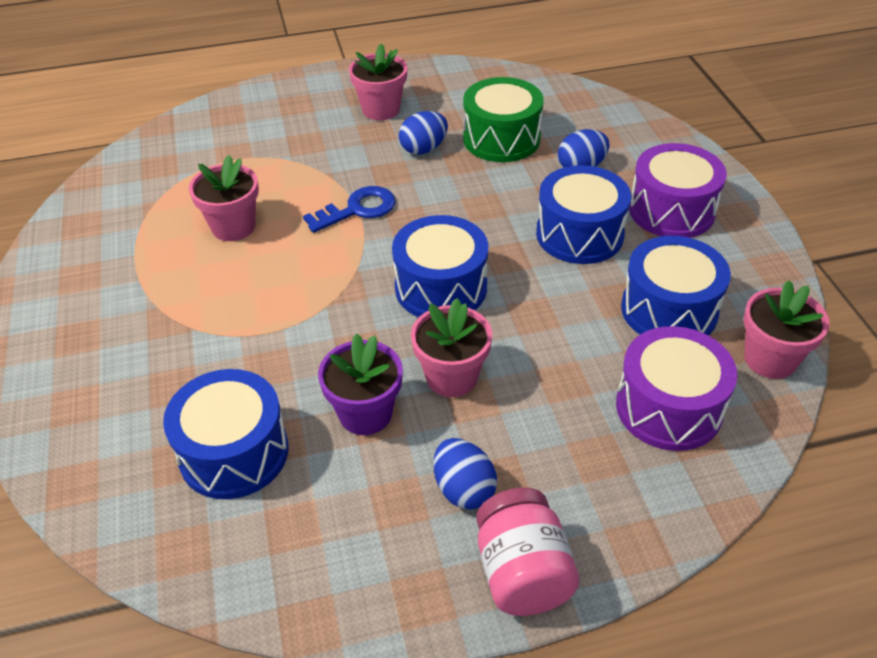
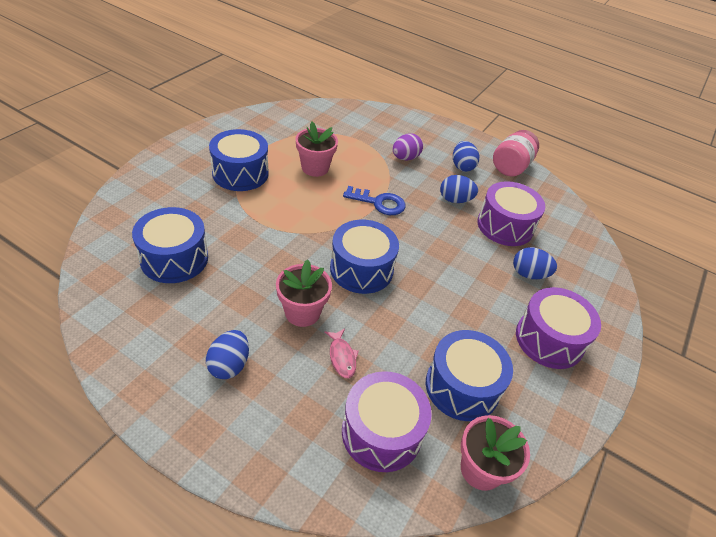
camera: 40 degrees right, 0 degrees up
(312, 143) = (405, 158): none -> purple egg
(365, 413) = (243, 292): purple flower pot -> none
(381, 109) = (462, 166): pink flower pot -> blue egg
(501, 139) = (505, 226): green drum -> purple drum
(522, 573) = (194, 427): pink jar -> pink jar (511, 167)
(546, 381) = (342, 357): none -> pink fish
(579, 234) = (473, 305): blue drum -> blue drum (240, 173)

